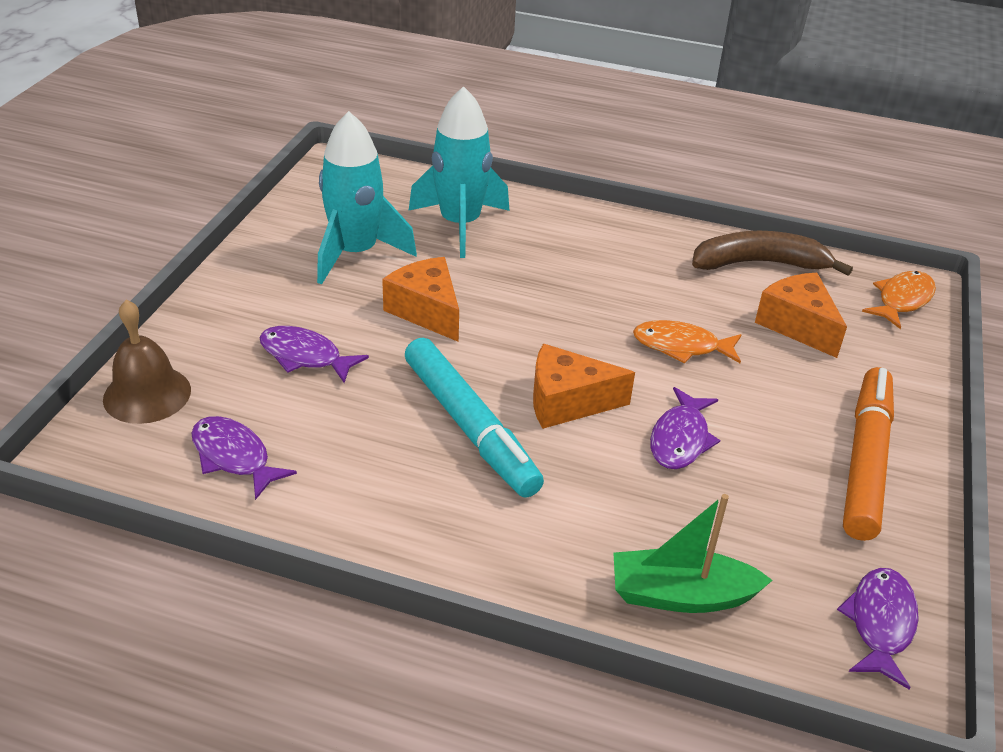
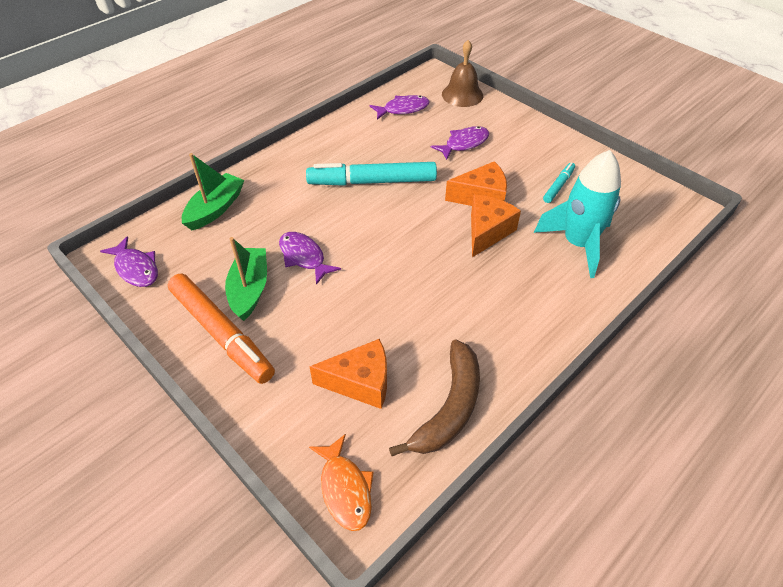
camera: 120 degrees right, 10 degrees up
(355, 253) = (558, 186): turquoise rocket -> turquoise marker
(567, 402) = (365, 224): orange cheese -> orange cheese (487, 232)
(681, 346) = (380, 299): orange fish -> none
(781, 468) = (250, 289): none -> green boat

